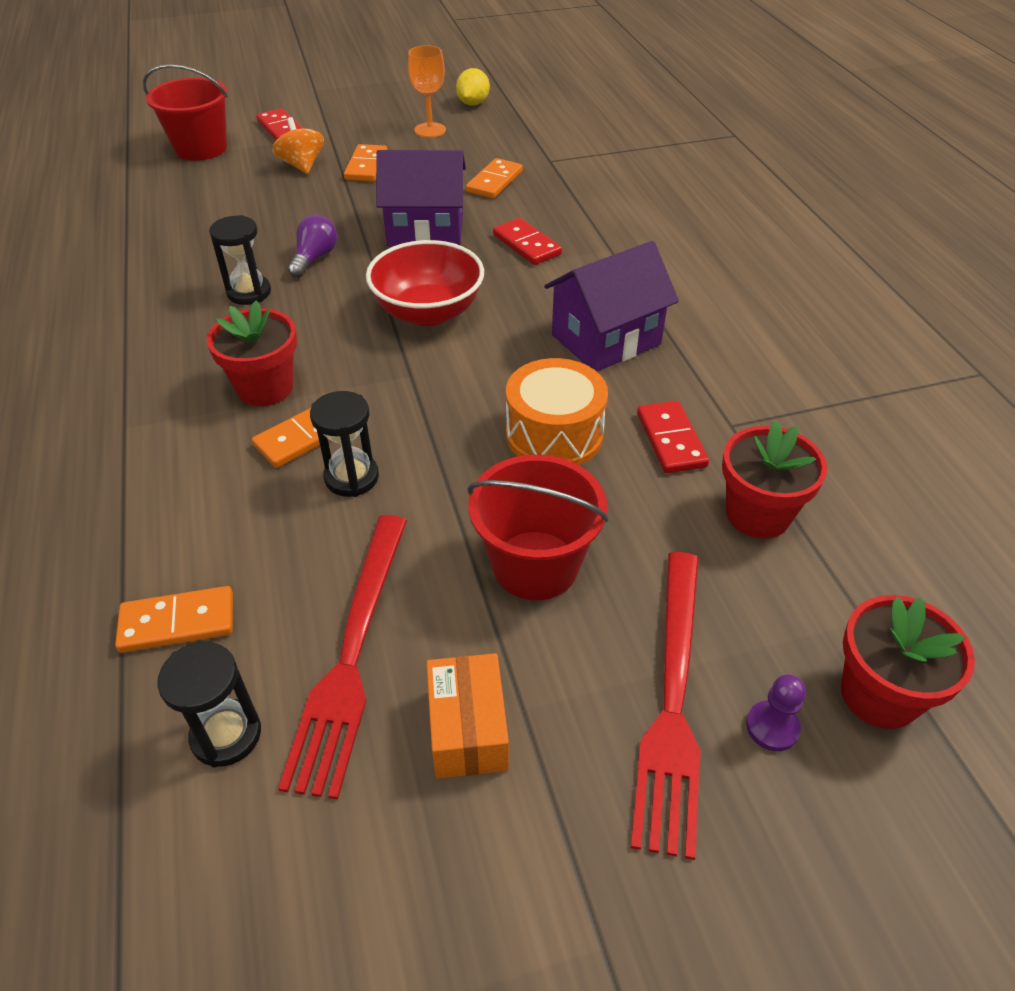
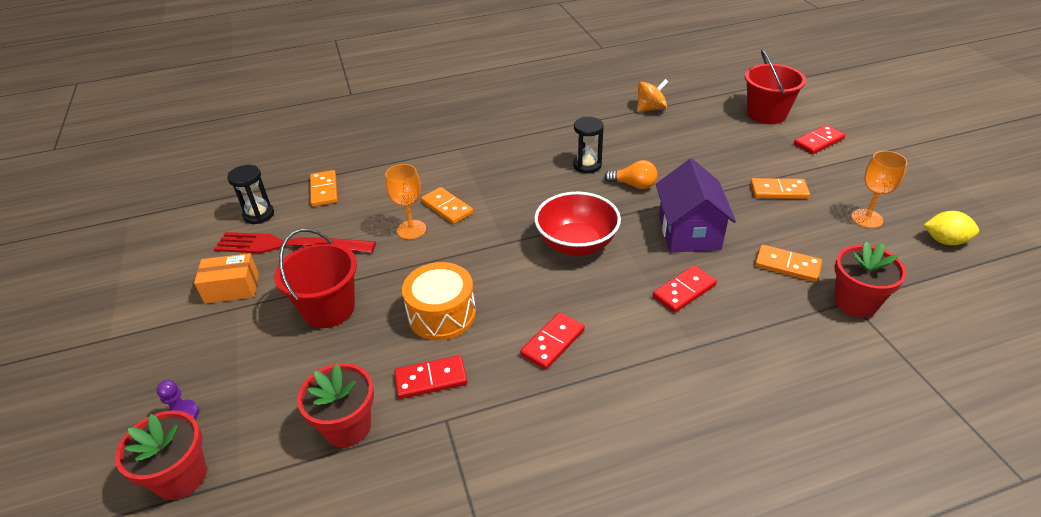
camera: 90 degrees right, 5 degrees down
(265, 388) = (491, 187): red flower pot -> red flower pot (855, 302)
(302, 166) = (763, 160): orange spinning top -> orange spinning top (650, 109)
(314, 258) = (633, 185): purple light bulb -> orange light bulb
(351, 477) = (411, 230): black hourglass -> orange goblet
(606, 339) = (553, 343): purple house -> red domino
(672, 701) = (217, 369): red fork -> none

